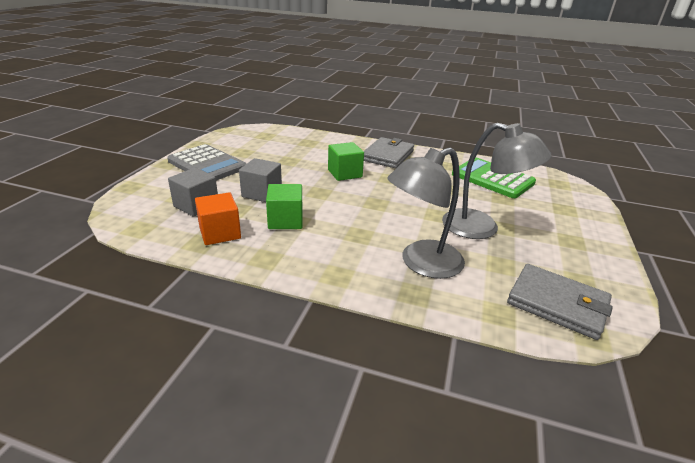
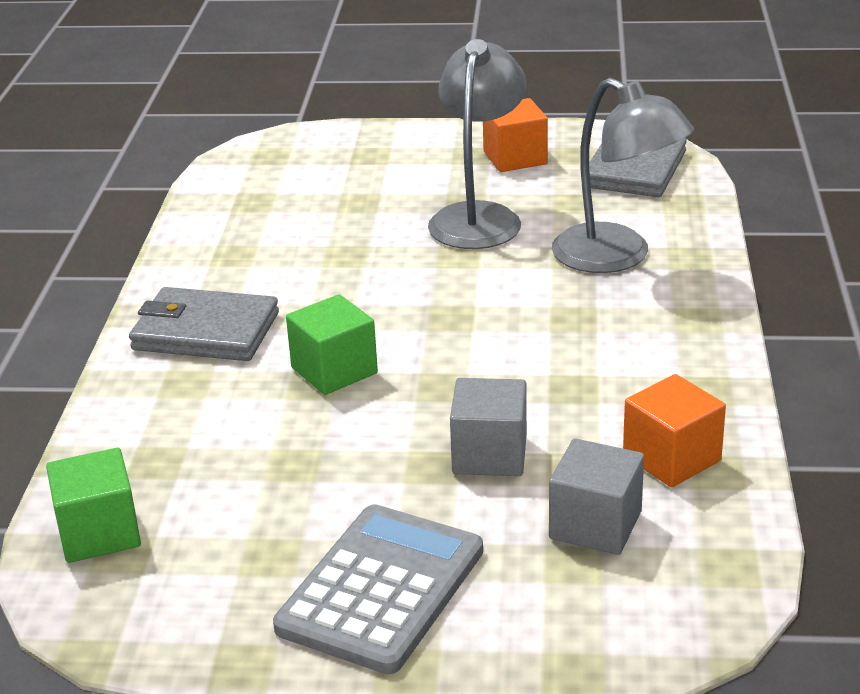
camera: 100 degrees left, 0 degrees up
(285, 220) = (579, 398): green cube -> green cube (99, 533)
(492, 179) = (279, 211): green calculator -> none
(568, 255) = (515, 158): none -> orange cube

